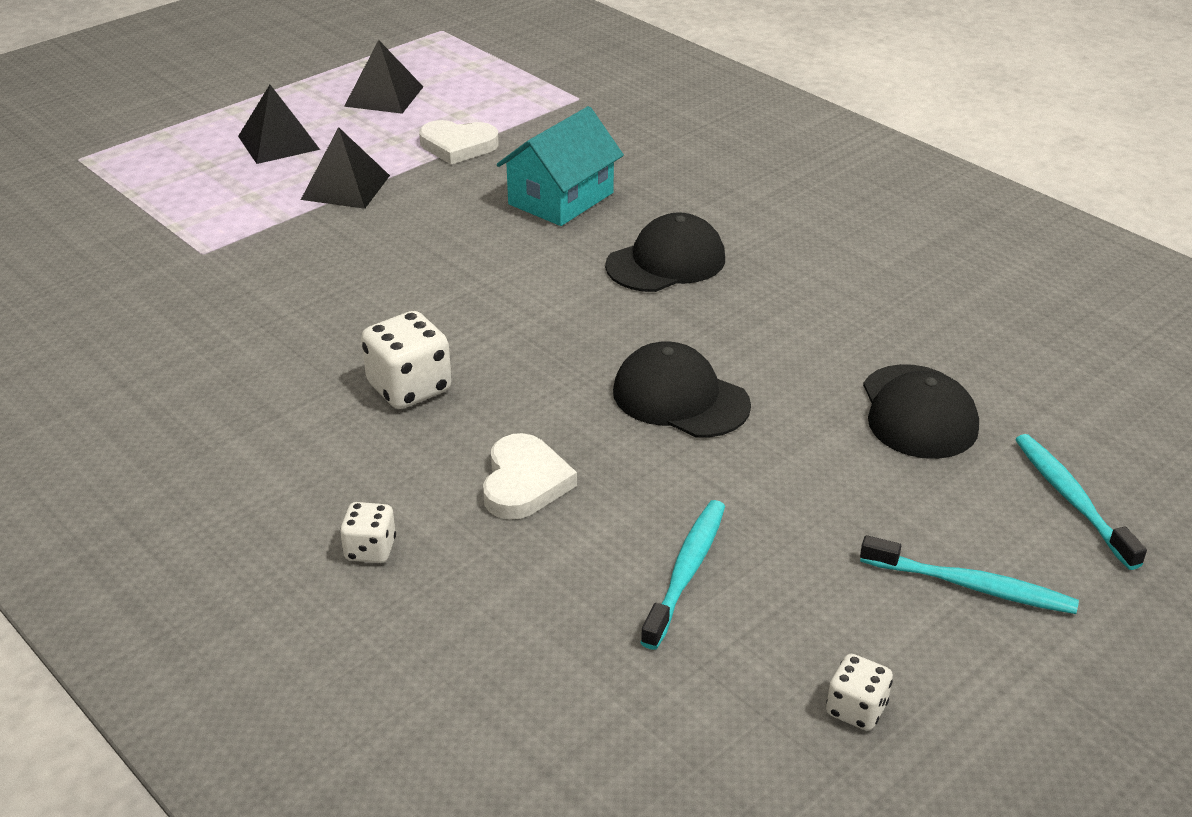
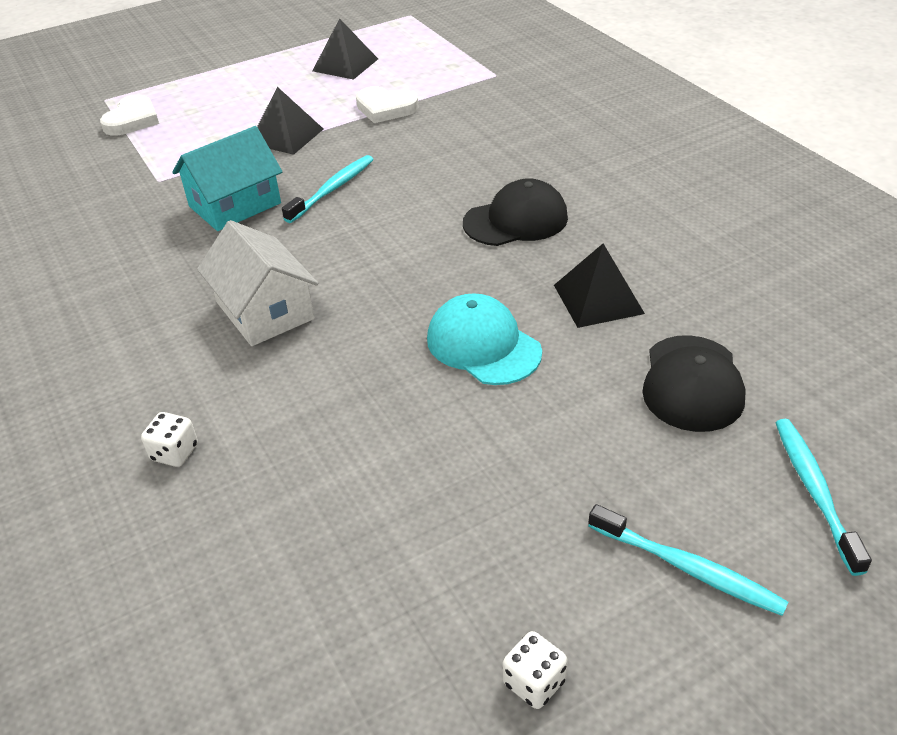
camera: 15 degrees right, 5 degrees up
(278, 142) = (251, 97): black pyramid -> black pyramid (598, 299)
(409, 388) = (265, 310): white dice -> white house
(524, 482) = (323, 407): white heart -> white heart (132, 120)
(561, 198) = (449, 158): turquoise house -> turquoise house (235, 205)
(680, 398) = (483, 345): black cap -> turquoise cap
(686, 572) = (428, 513): turquoise toothbrush -> turquoise toothbrush (332, 189)

